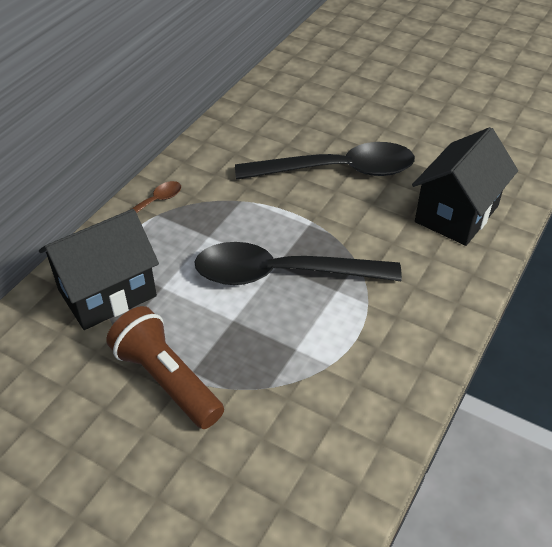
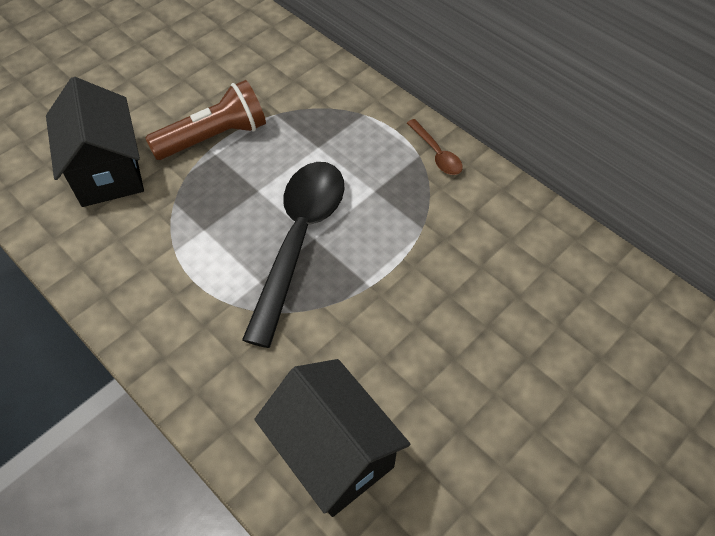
camera: 105 degrees right, 10 degrees up
(107, 293) = (325, 110): black house -> black house (108, 171)
(337, 170) = (453, 338): black spoon -> none

